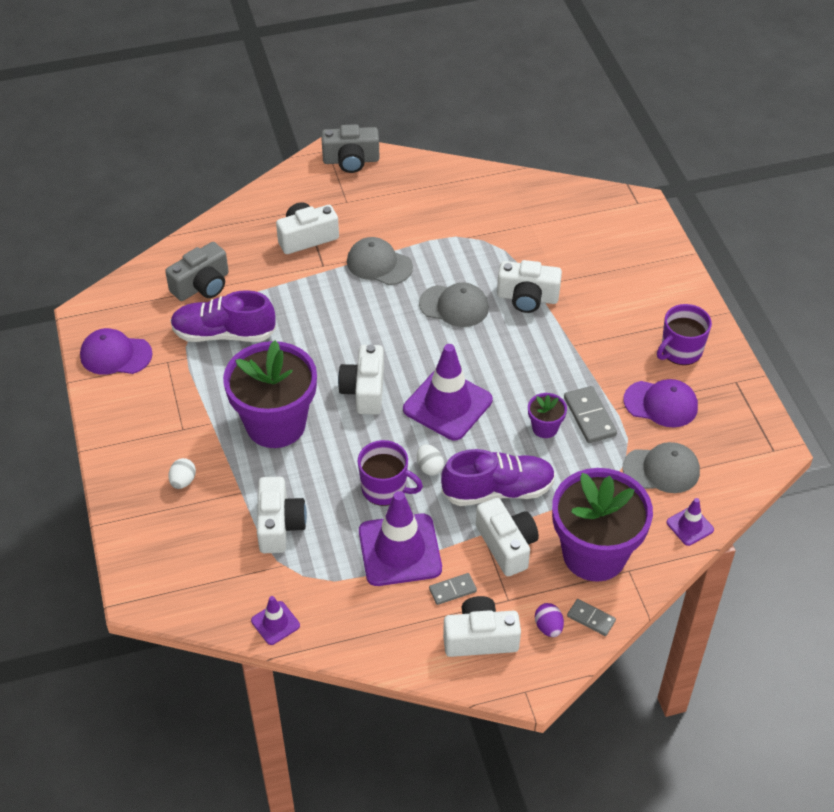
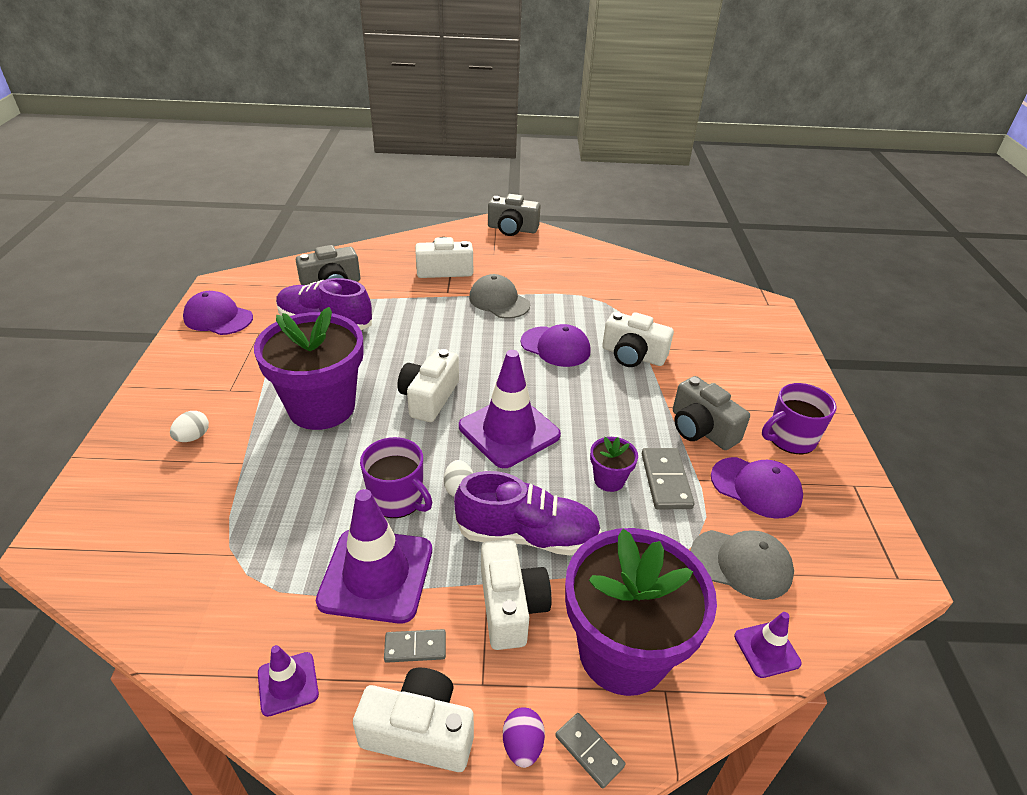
camera: 15 degrees right, 10 degrees down
(275, 623) = (174, 625): purple traffic cone -> purple traffic cone (288, 684)
(279, 525) = (258, 508): white camera -> none
(454, 306) = (555, 347): grey cap -> purple cap
(606, 361) = (701, 429): none -> grey camera

